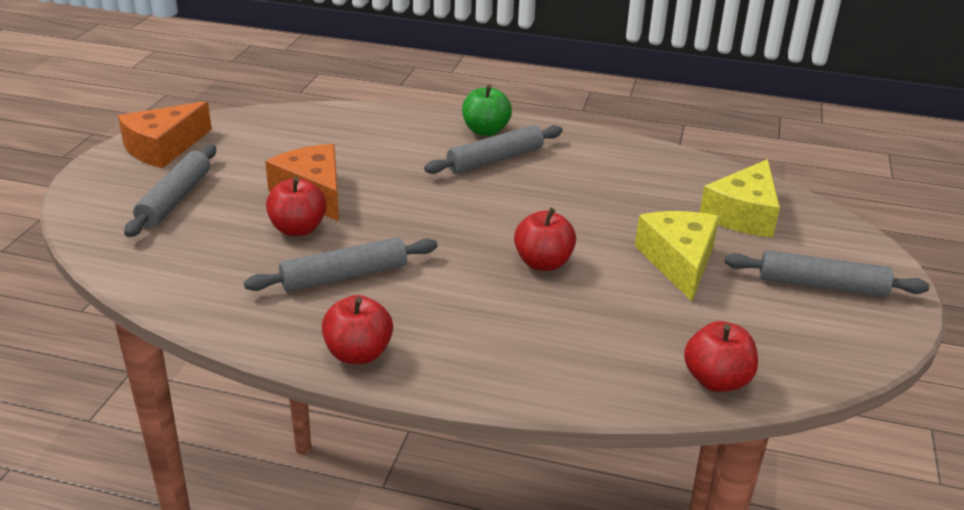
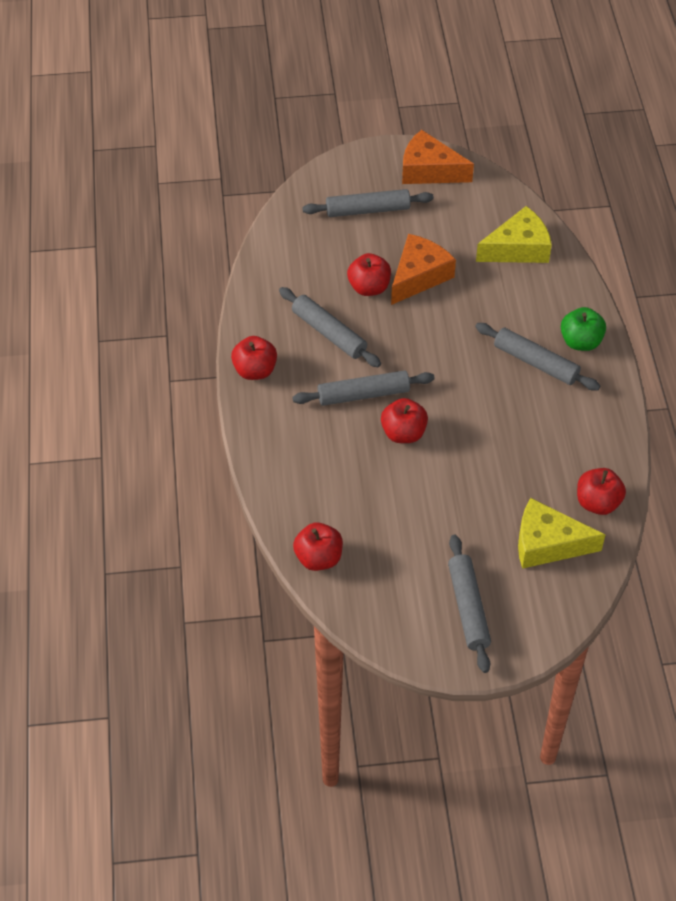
camera: 70 degrees right, 20 degrees up
(463, 276) = (363, 394): none -> grey rolling pin
(679, 261) = (451, 513): yellow cheese -> yellow cheese (518, 248)
(699, 174) = (597, 503): none -> red apple

